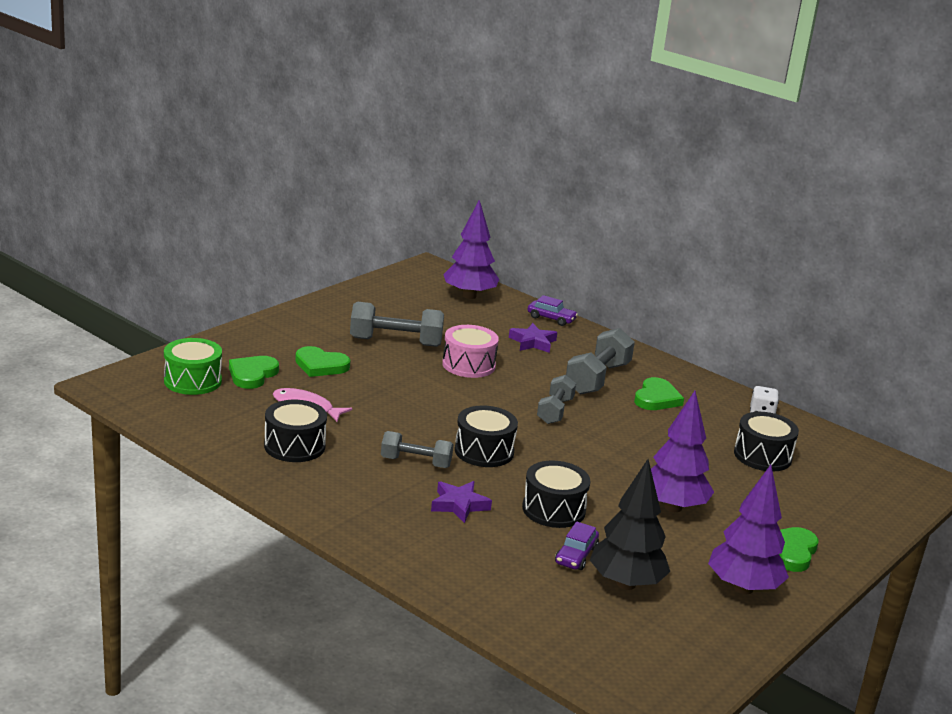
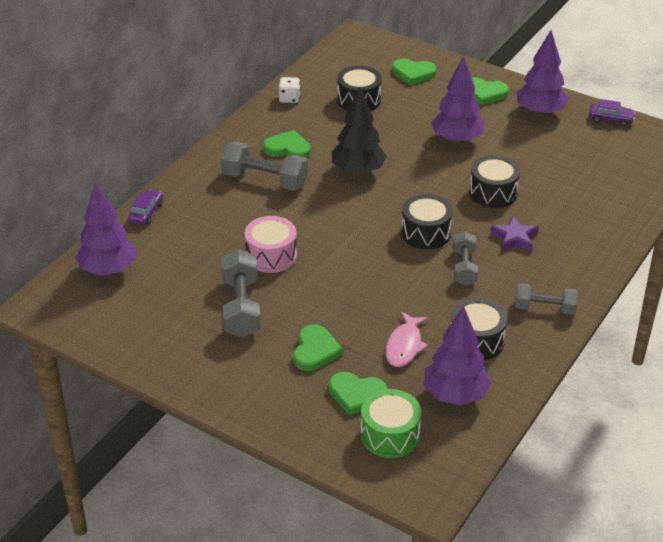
camera: 95 degrees left, 15 degrees up
(223, 420) = (455, 395): none -> purple tree
(532, 342) = (205, 220): purple star -> none
(555, 411) = (337, 200): grey dumbbell -> grey dumbbell (544, 308)
(576, 555) = (546, 180): purple car -> purple car (611, 119)
(626, 584) = (566, 158): black tree -> black tree (358, 171)
(834, 505) = (413, 73): none -> green heart

